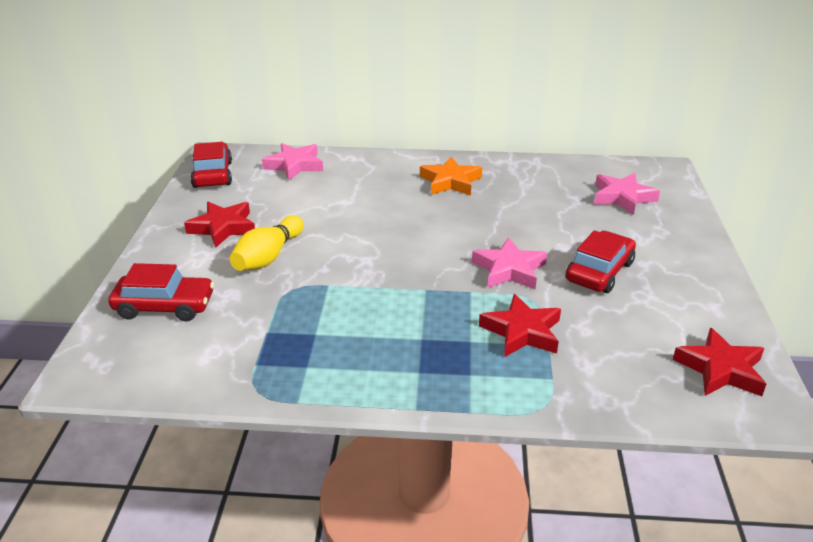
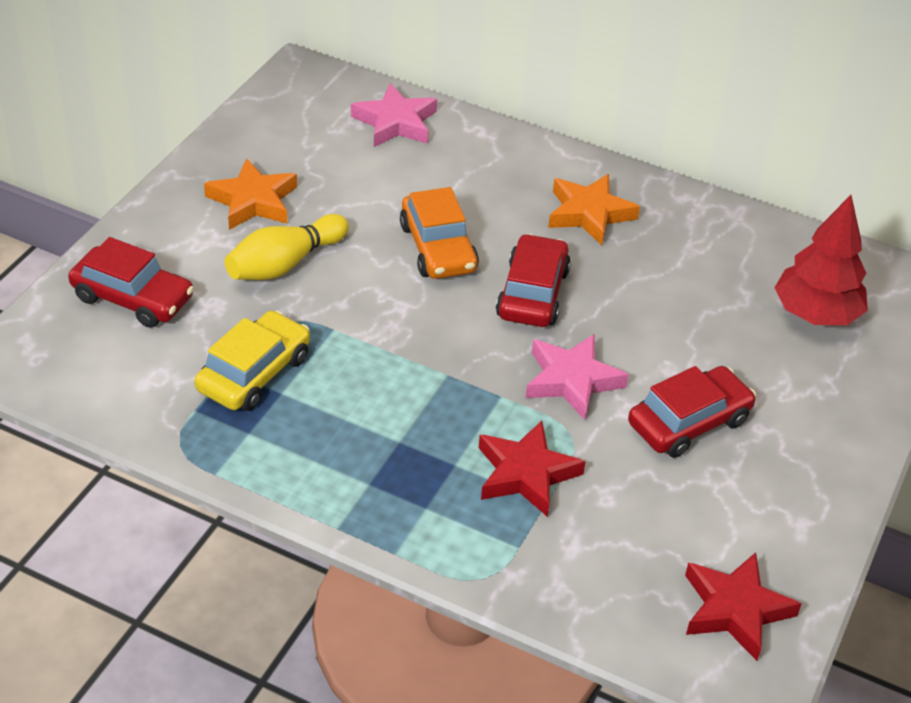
camera: 20 degrees right, 10 degrees up
(213, 174) = (282, 108): red car -> red car (532, 293)
(223, 228) = (253, 201): red star -> orange star
(287, 327) = (254, 373): none -> yellow car
(368, 222) = (438, 248): none -> orange car
(622, 197) = (815, 314): pink star -> red tree

